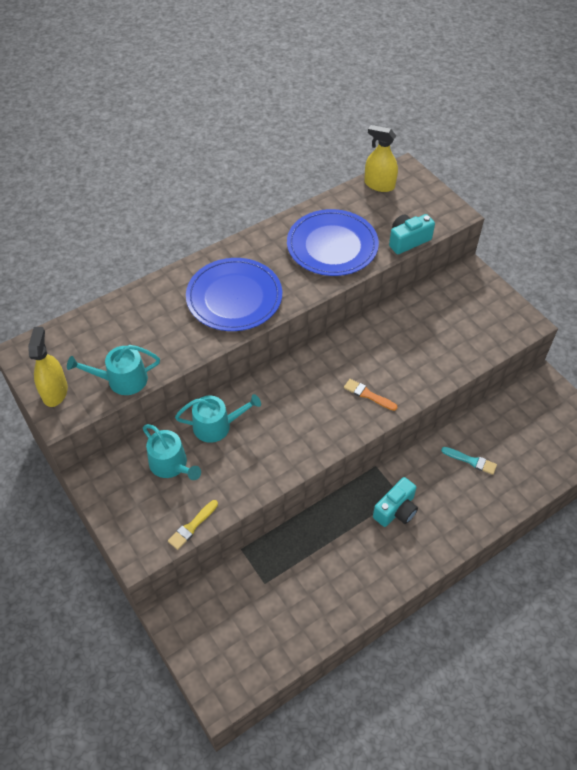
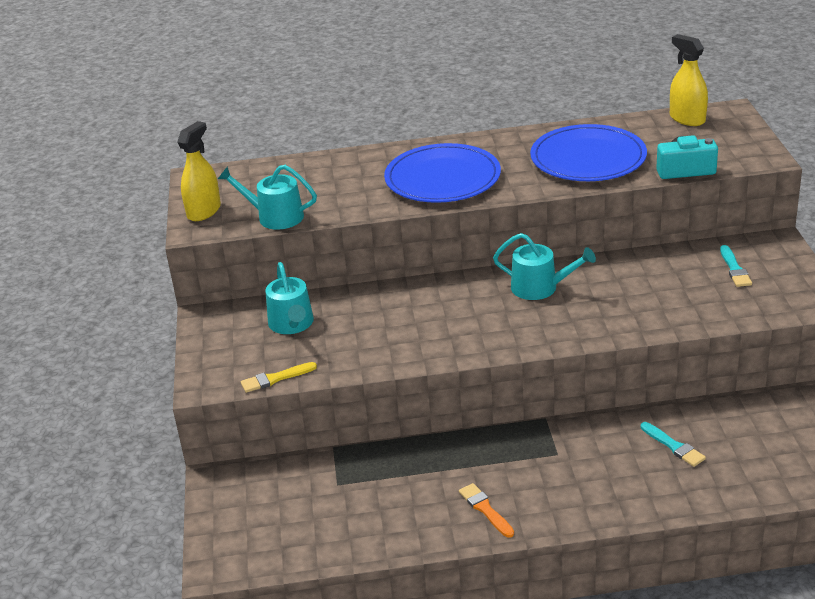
camera: 30 degrees right, 20 degrees down
(217, 426) = (364, 305): turquoise watering can -> turquoise watering can (540, 287)
(368, 395) = (558, 320): orange brush -> orange brush (485, 509)
(396, 510) = (541, 465): turquoise camera -> none
(458, 307) = (734, 269): none -> turquoise brush

